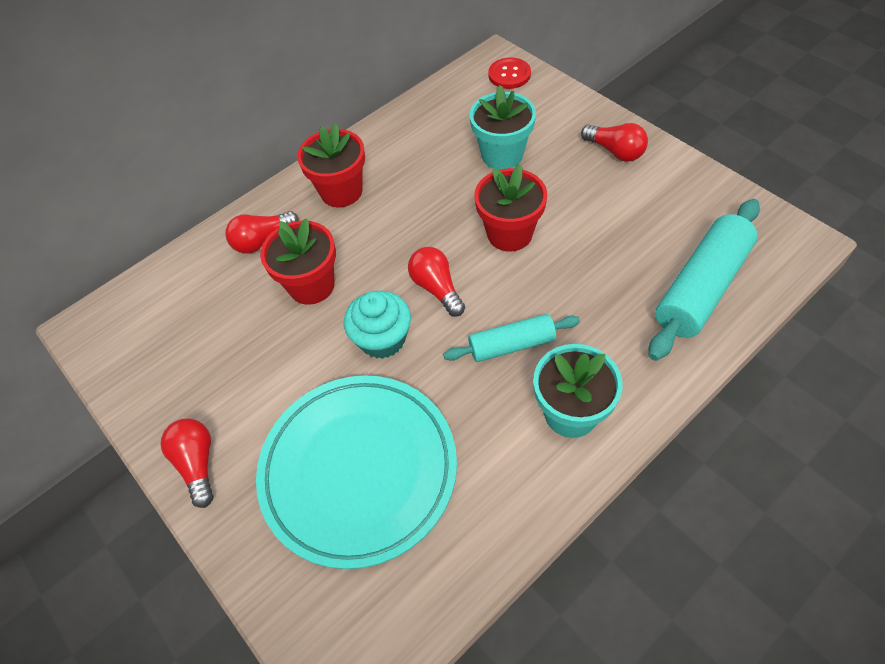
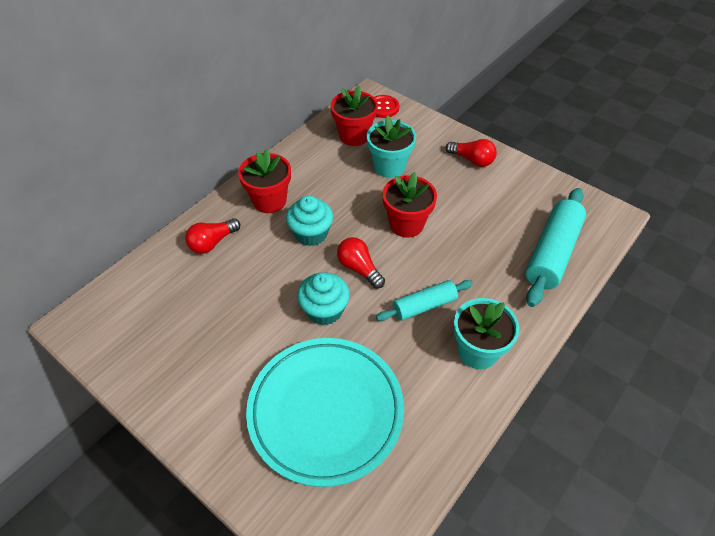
camera: 15 degrees left, 5 degrees down
(197, 463) = (192, 421): red light bulb -> none
(311, 285) = (260, 274): red flower pot -> red flower pot (354, 136)
(385, 237) = (311, 234): none -> turquoise cupcake

